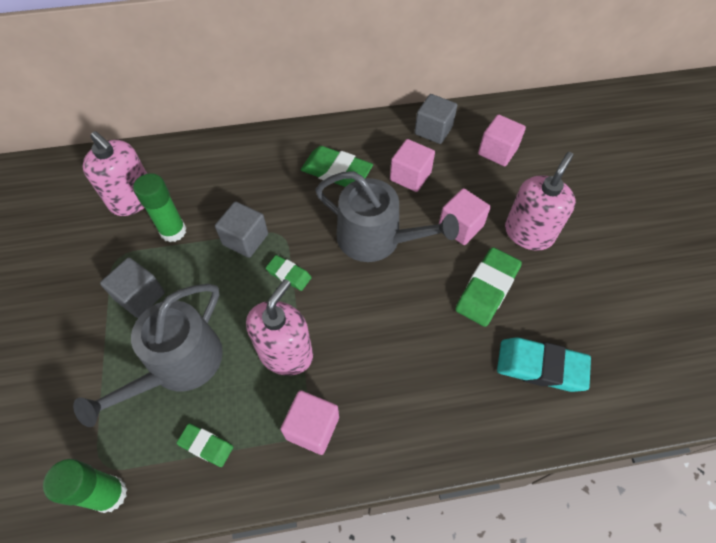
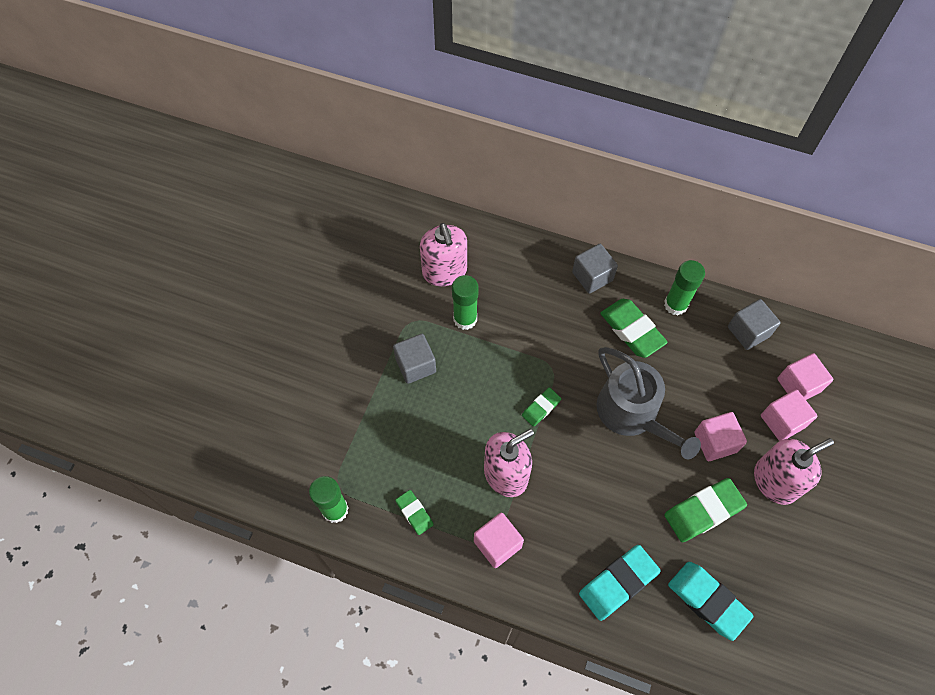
camera: 30 degrees right, 5 degrees up
(178, 365) = (421, 439): grey watering can -> none
(245, 239) = (520, 357): grey cube -> grey cube (592, 276)
(289, 274) = (541, 408): green eraser -> green eraser turned 75 degrees clockwise
(362, 136) = (675, 305): none -> green glue stick
(410, 176) = (698, 369): pink cube -> pink cube (782, 421)
(452, 398) = (618, 583): none -> turquoise eraser

